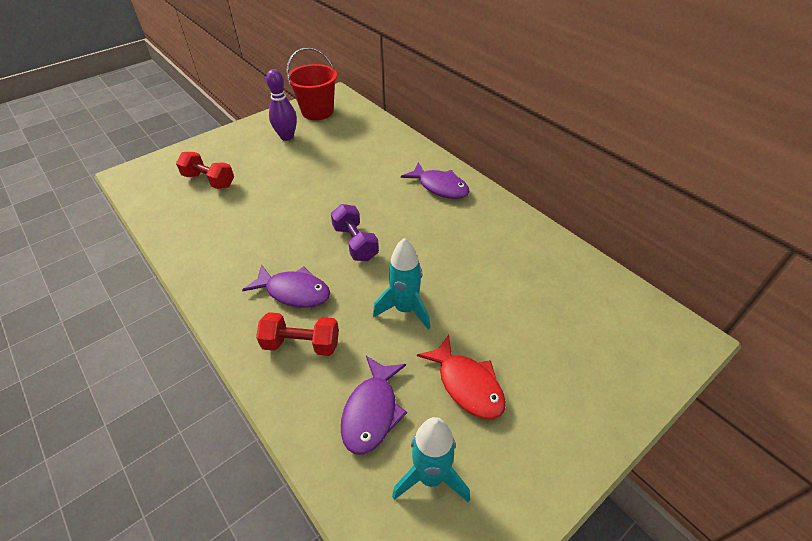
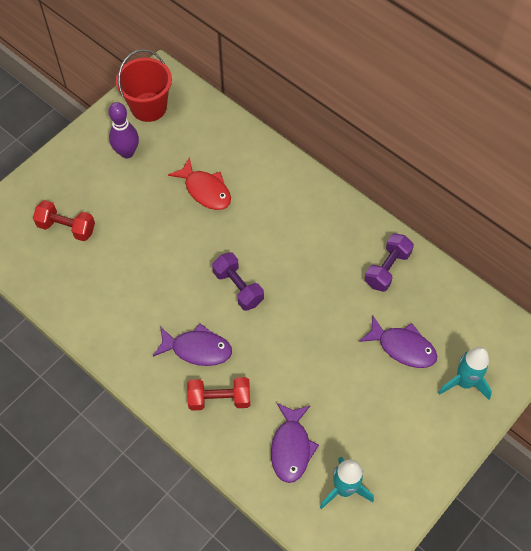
camera: 10 degrees left, 15 degrees up
(405, 309) = (298, 353): turquoise rocket -> turquoise rocket (464, 382)
(440, 187) = (305, 205): purple fish -> purple fish (402, 347)
(467, 384) = (360, 414): red fish -> red fish (205, 190)
(517, 244) = (387, 269): none -> purple dumbbell

